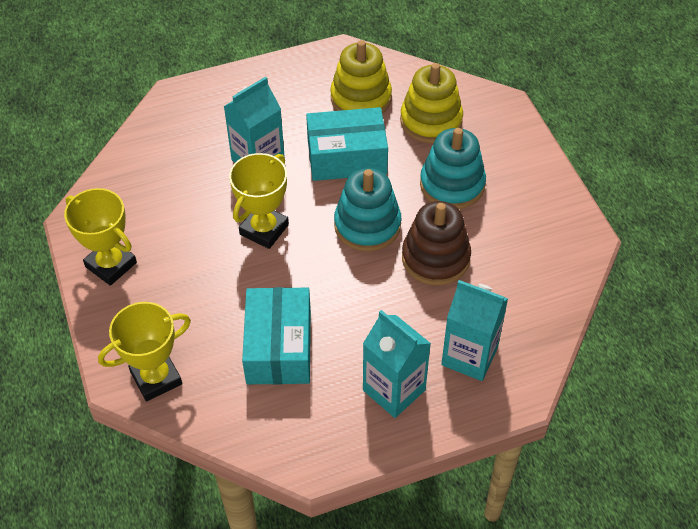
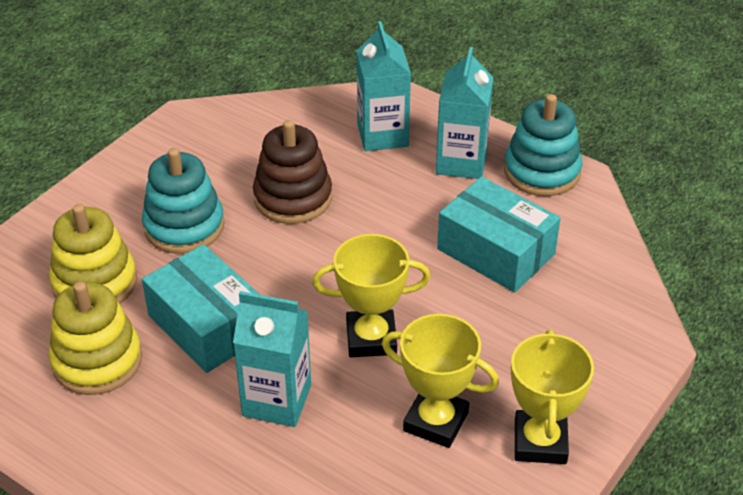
camera: 125 degrees left, 10 degrees down
(156, 378) = (618, 317): yellow trophy -> yellow trophy (436, 421)
(279, 347) = (496, 251): turquoise box -> turquoise box turned 75 degrees clockwise
(367, 225) = (293, 262): turquoise stacking toy -> turquoise stacking toy (542, 171)

